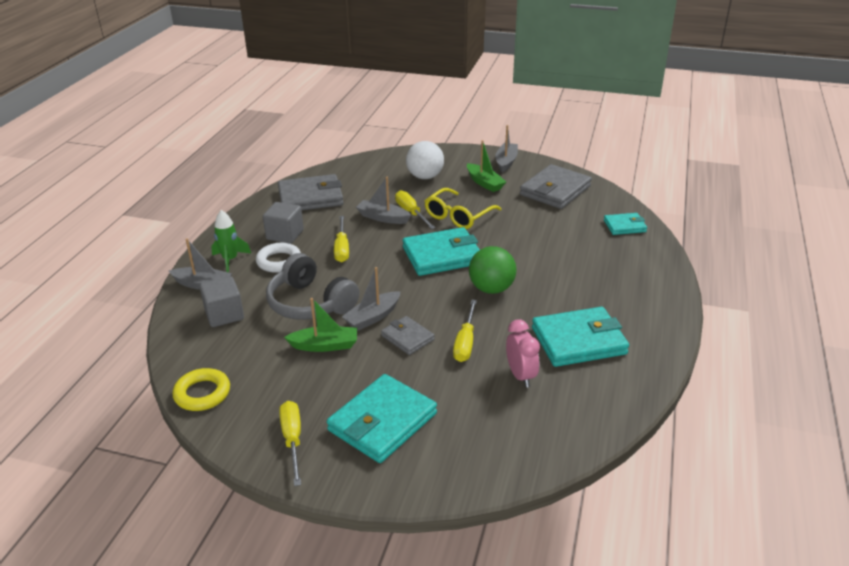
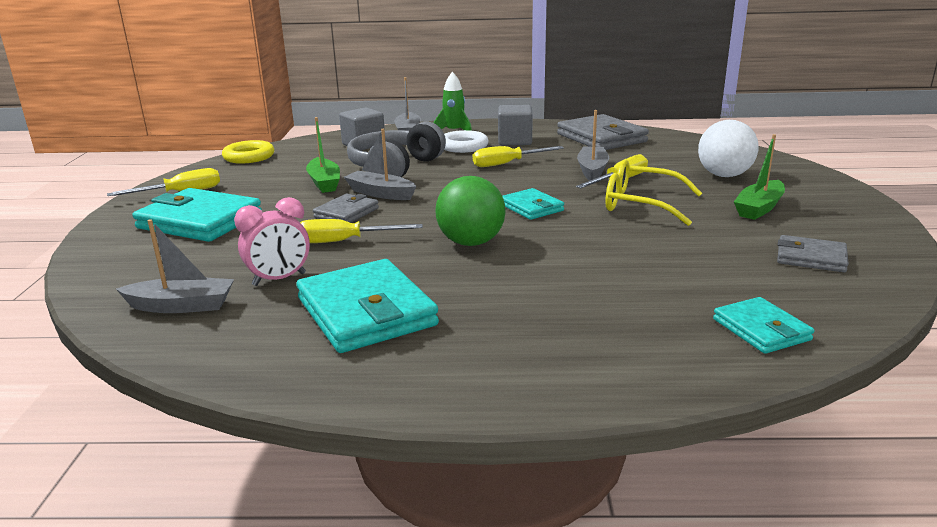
camera: 75 degrees right, 10 degrees down
(442, 255) = (531, 207): turquoise wallet -> turquoise wallet, size x0.55
(506, 162) = (852, 214): grey boat -> grey boat (181, 306)
(555, 190) = (811, 258): grey wallet -> grey wallet, size x0.55

